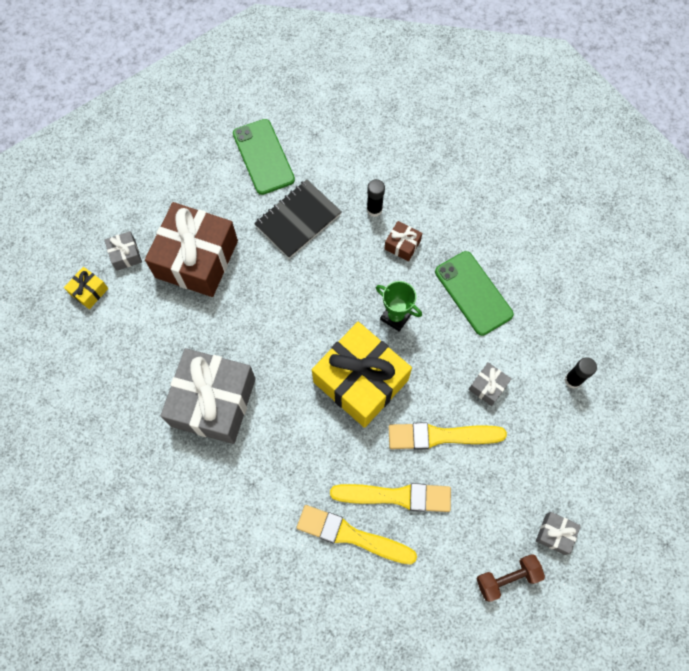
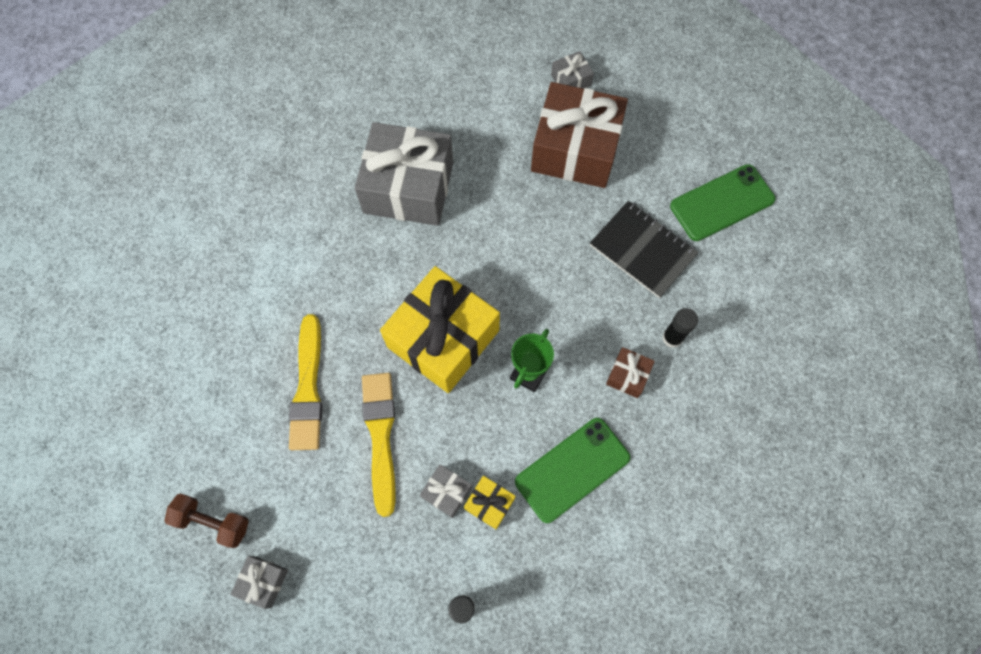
camera: 85 degrees right, 0 degrees up
(89, 291) = (523, 54): yellow gift -> yellow gift (489, 503)
(352, 535) = (264, 343): yellow brush -> none
(507, 578) = (213, 522): brown dumbbell -> brown dumbbell turned 45 degrees counterclockwise

